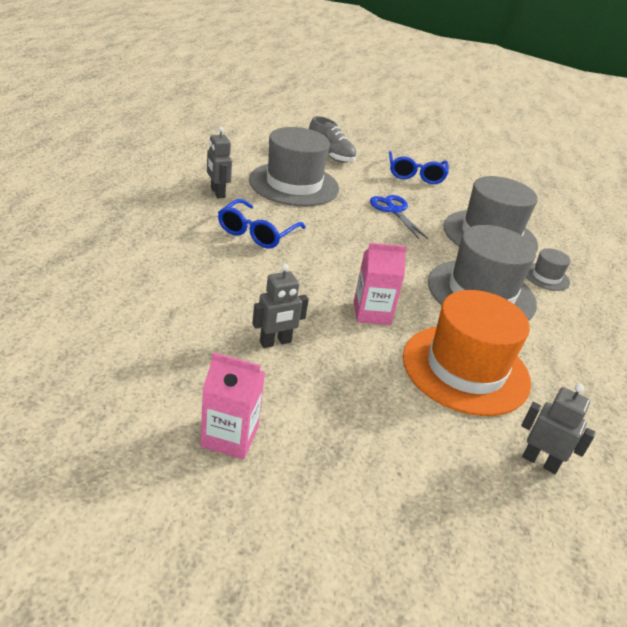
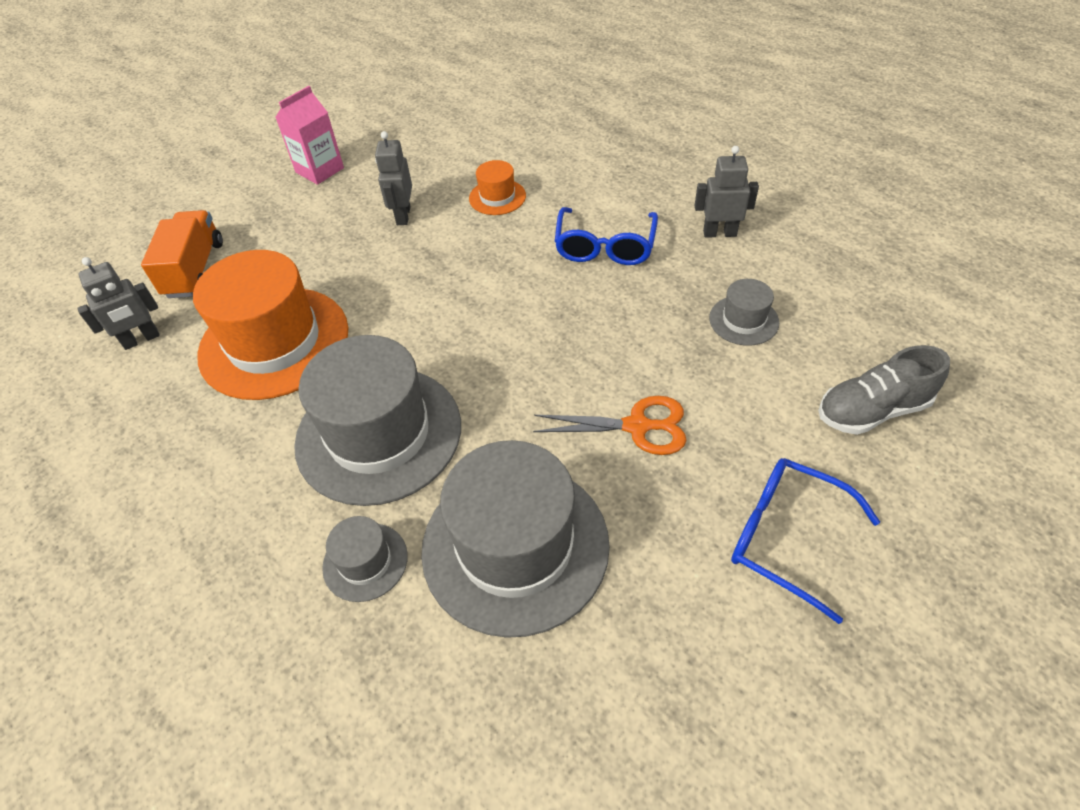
camera: 125 degrees right, 15 degrees up
(221, 292) = (497, 197): none -> orange hat
(257, 233) = (605, 247): blue glasses -> blue glasses turned 135 degrees counterclockwise
(294, 184) = (743, 320): grey hat -> grey hat, size x0.45
(372, 313) = (404, 299): pink carton -> none
(394, 210) = (637, 426): blue scissors -> orange scissors
(442, 471) = (195, 269): none -> orange truck

